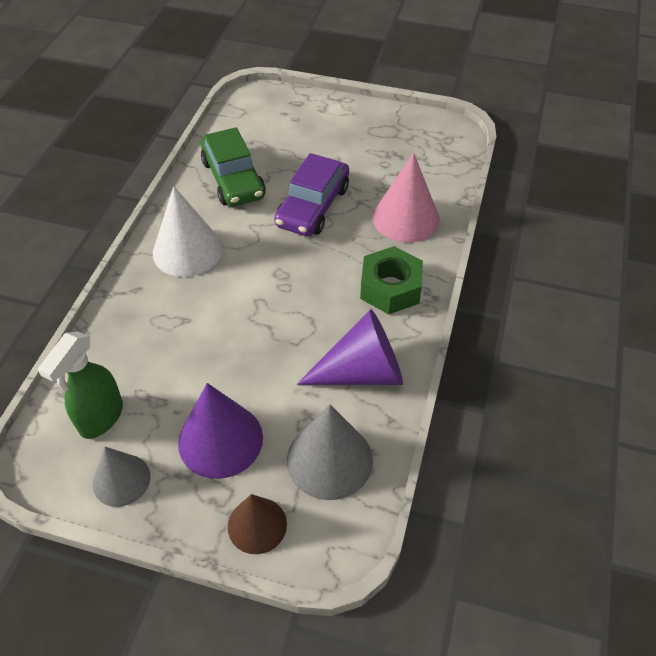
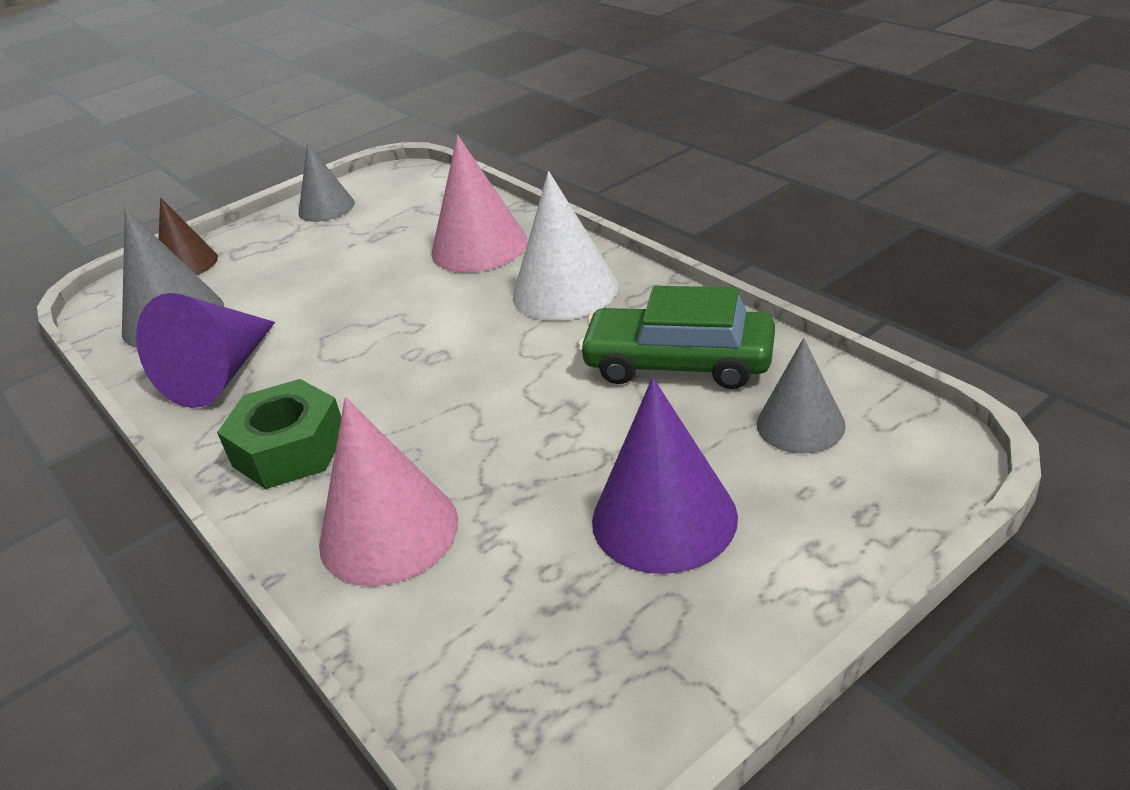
camera: 130 degrees right, 15 degrees down
(101, 418) = (401, 205): green spray bottle -> none
(151, 322) = (479, 247): none -> pink cone
(220, 439) = (287, 262): purple cone -> purple cone (664, 518)
(256, 130) = (800, 424): none -> grey cone
(313, 206) = (531, 429): purple car -> none

